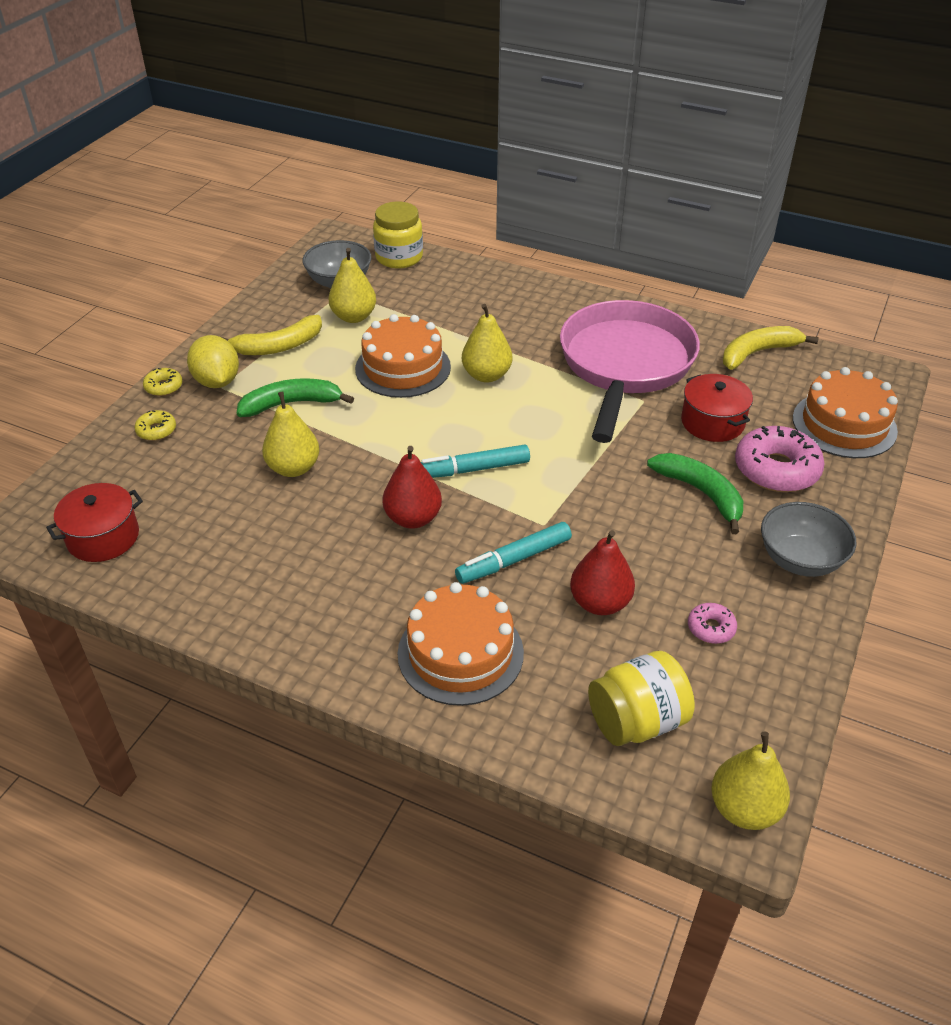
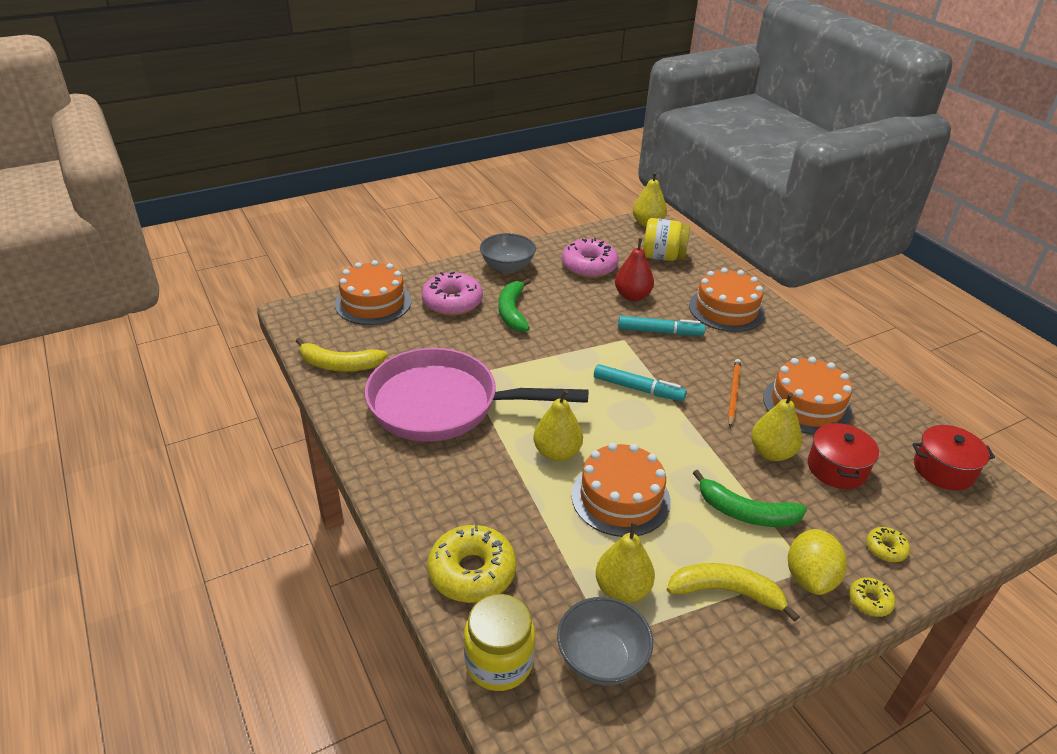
camera: 145 degrees left, 5 degrees down
(279, 545) = (807, 405): none -> orange cake
(369, 517) = (733, 393): none -> orange pencil
(413, 518) = (704, 379): red pear -> none
(462, 283) = (472, 572): none -> yellow donut
(625, 365) = (443, 405): pink pan -> pink pan turned 45 degrees clockwise
(711, 628) = (589, 266): pink donut -> pink donut, size x2.05
(712, 422) = (446, 340): red pot -> red pot (837, 468)

